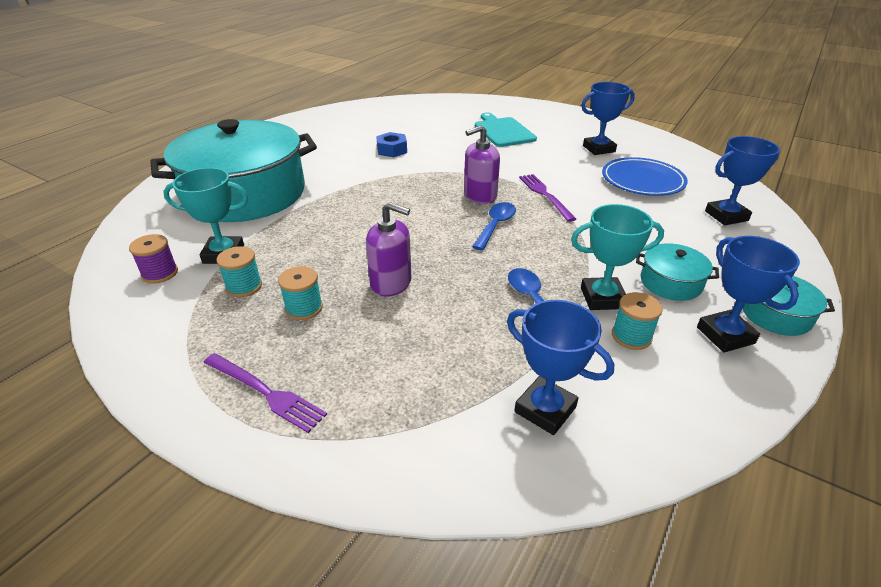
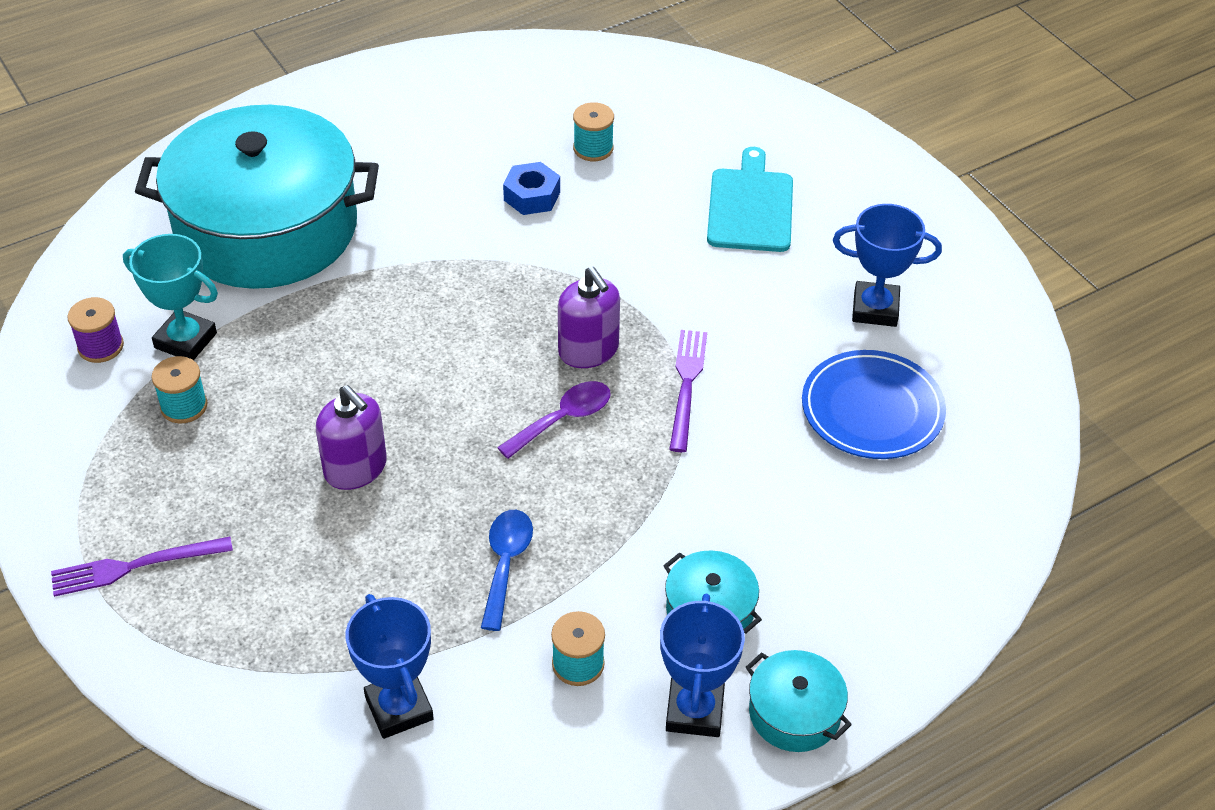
camera: 25 degrees right, 10 degrees up
(265, 392) = (135, 566): purple fork -> purple fork turned 105 degrees clockwise
(304, 308) = (233, 467): turquoise spool -> turquoise spool (593, 148)
(480, 195) = (588, 350): purple soap dispenser -> purple soap dispenser turned 120 degrees counterclockwise
(496, 225) = (563, 419): blue spoon -> purple spoon
(602, 298) = (596, 597): turquoise trophy -> none
(726, 216) = (925, 531): blue trophy -> none

